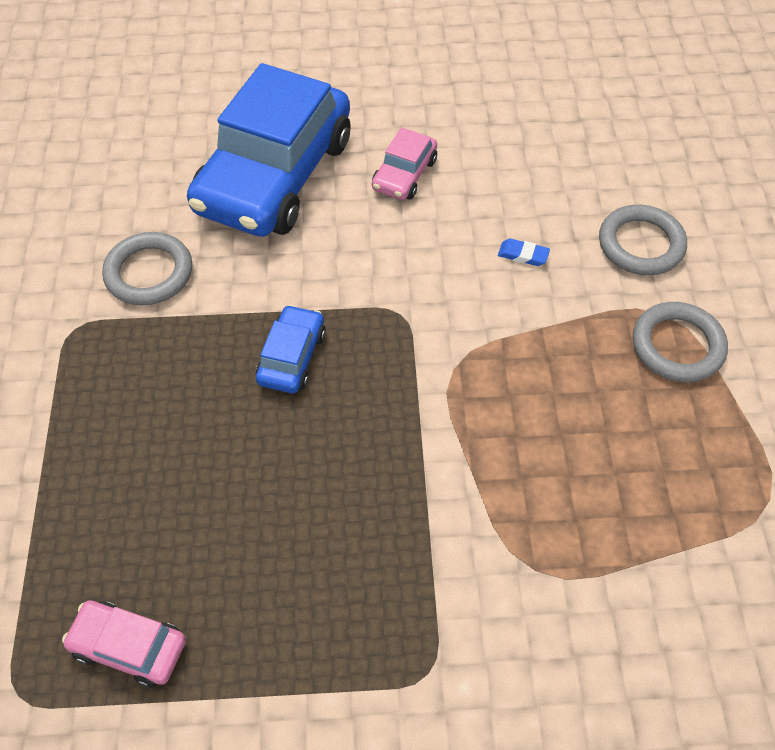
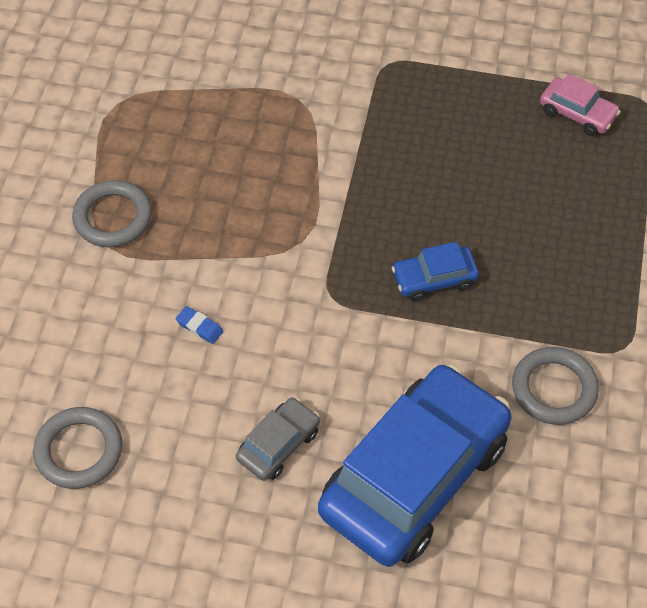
camera: 165 degrees left, 0 degrees up
(292, 357) = (434, 279): blue car -> blue car turned 45 degrees clockwise
(404, 174) = (278, 445): pink car -> grey car
(641, 244) = (87, 312): grey ring -> grey ring (79, 451)

